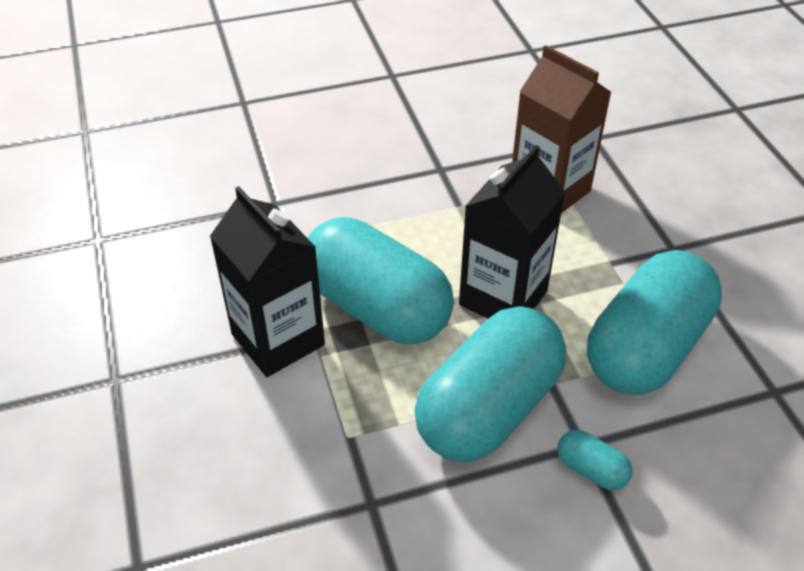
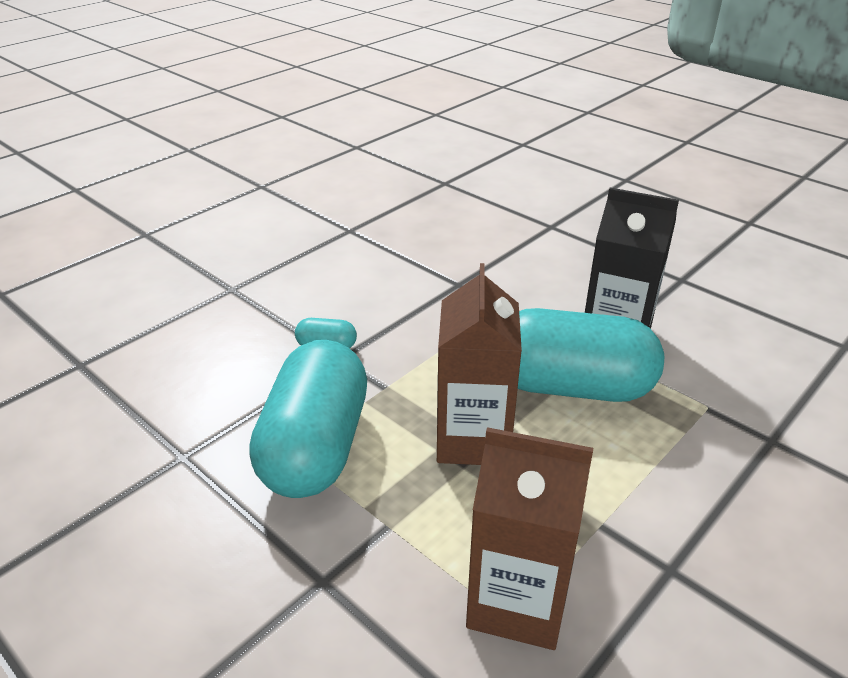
camera: 150 degrees right, 10 degrees down
(488, 408) = (423, 353): turquoise capsule -> none
(503, 298) = (473, 439): black carton -> brown carton

